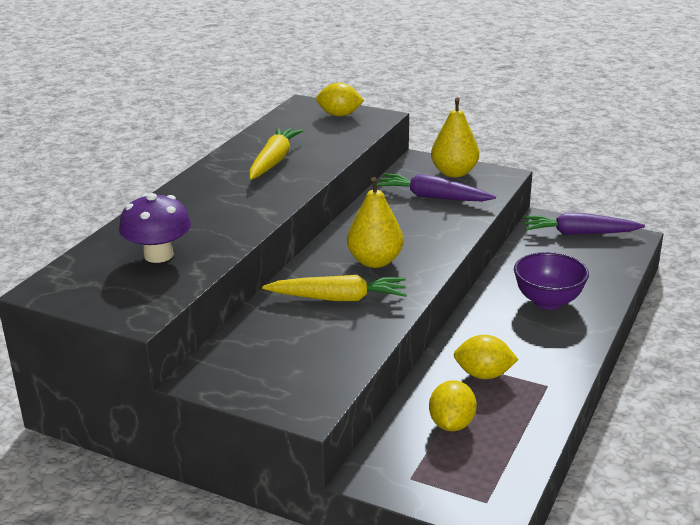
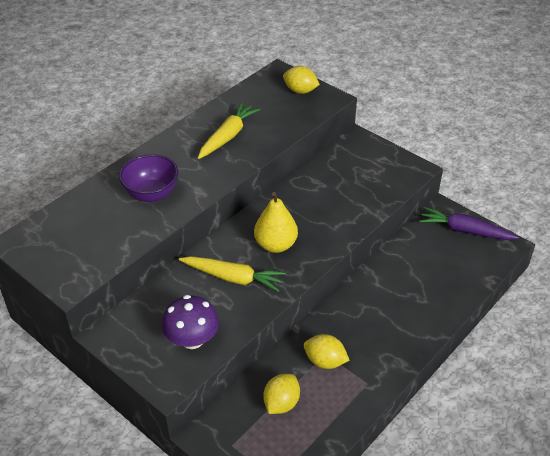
camera: 15 degrees right, 15 degrees up
(158, 255) = (106, 224): purple mushroom -> purple mushroom (192, 339)
(432, 197) = (349, 183): purple carrot -> none
(454, 173) = (378, 159): yellow pear -> none
(548, 301) = (406, 298): purple bowl -> purple bowl (151, 194)

